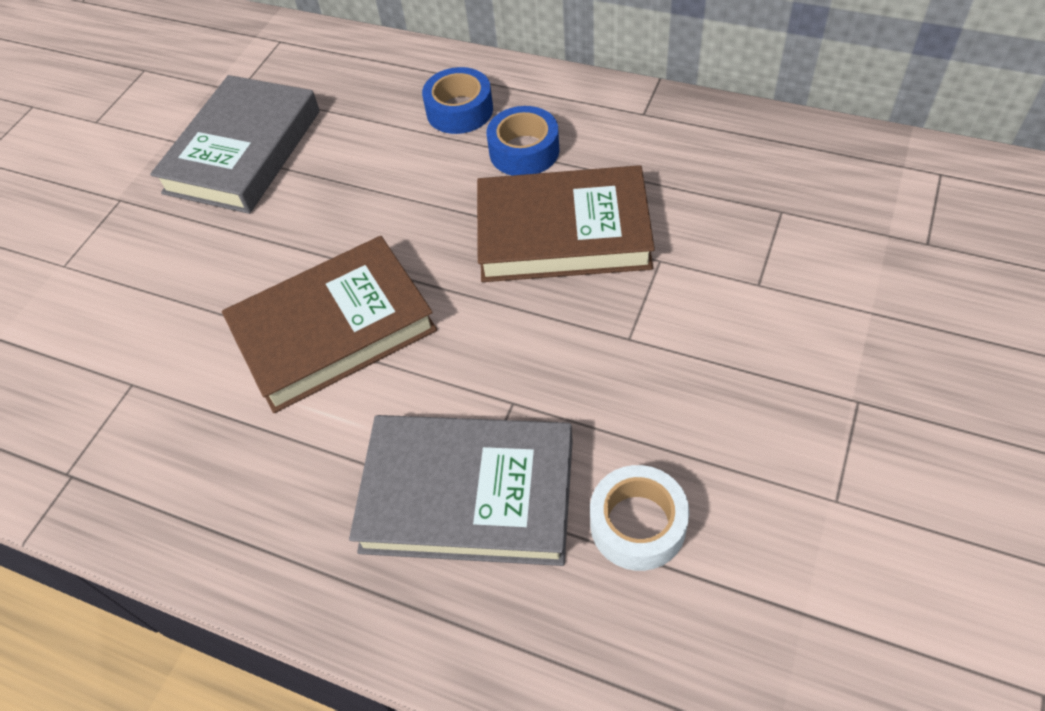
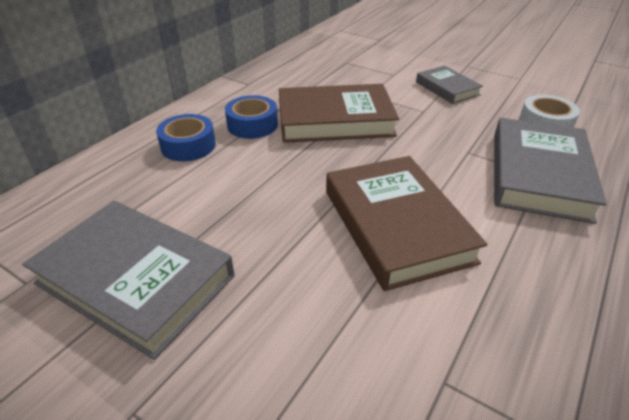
camera: 85 degrees left, 15 degrees down
(563, 232) = (335, 120): brown book -> brown book turned 75 degrees clockwise
(731, 369) = (447, 88): none -> grey book

